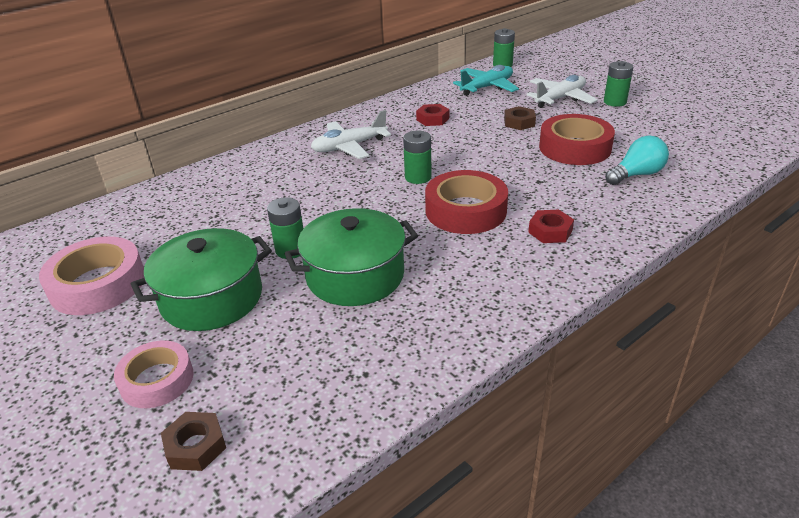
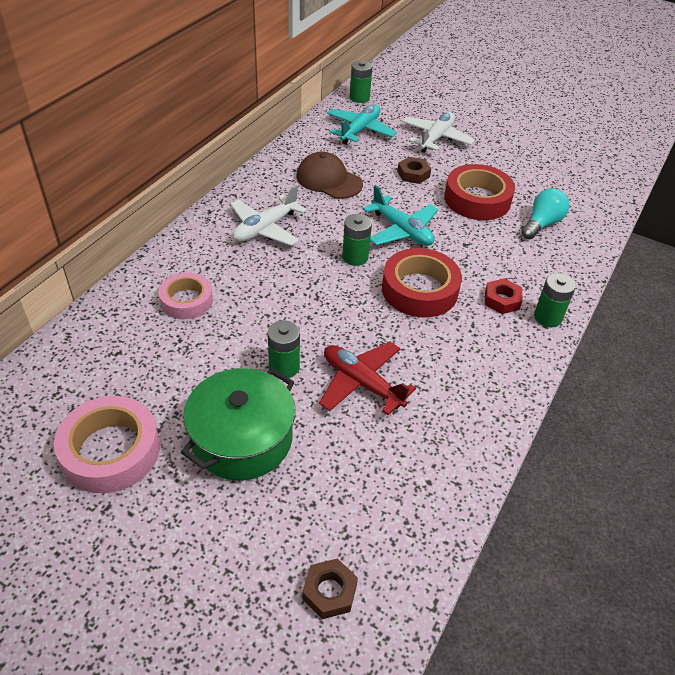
camera: 25 degrees left, 10 degrees up
(157, 380) = (249, 539): pink tape -> pink tape (186, 301)
(355, 275) = (362, 383): green pot -> red plane
(432, 119) = (329, 180): red nut -> brown cap
(478, 163) = (401, 230): none -> turquoise plane
(615, 102) = (486, 137): green battery -> green battery (547, 317)

